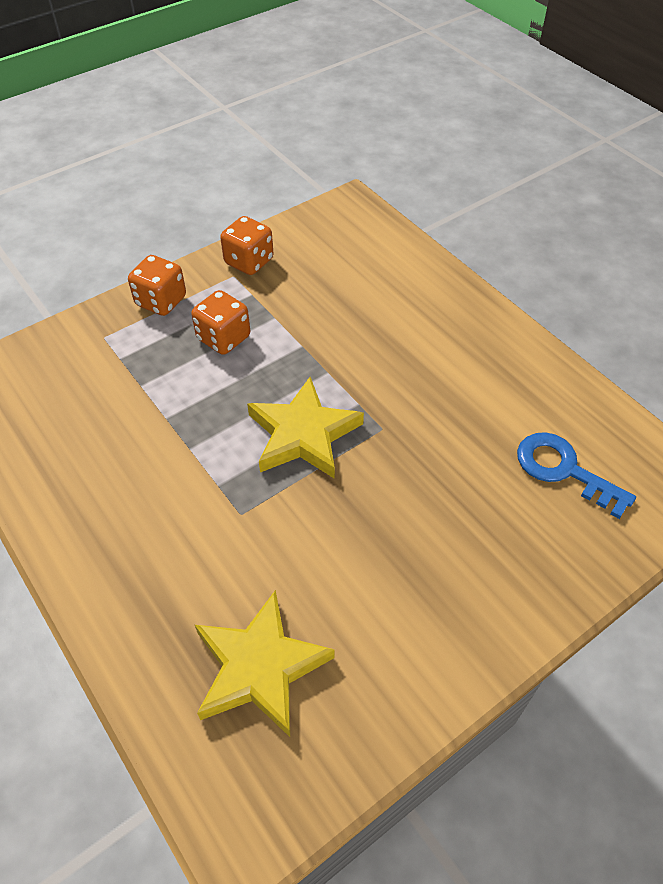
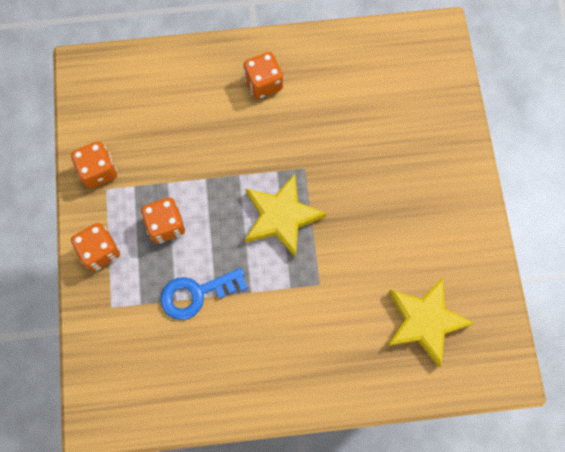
camera: 60 degrees left, 20 degrees up
(456, 342) = (263, 83): none -> orange dice
(564, 470) = (393, 89): blue key -> blue key (197, 294)

